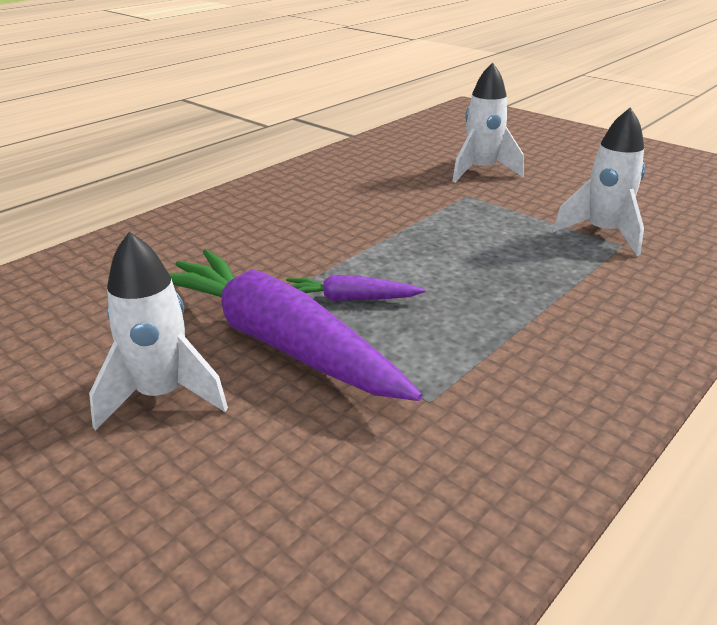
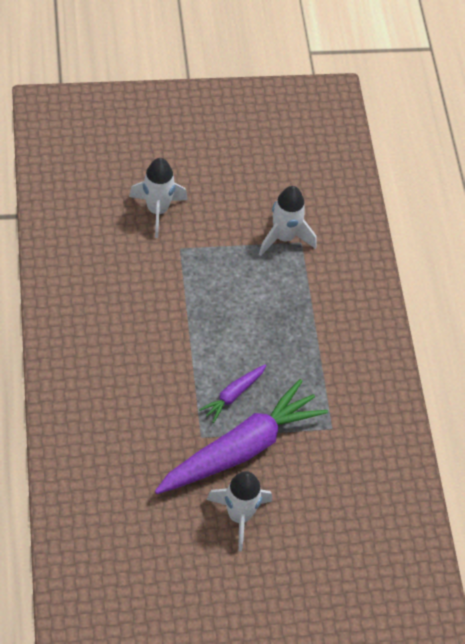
camera: 55 degrees left, 25 degrees up
(278, 342) = (240, 449): purple carrot -> purple carrot turned 150 degrees clockwise

